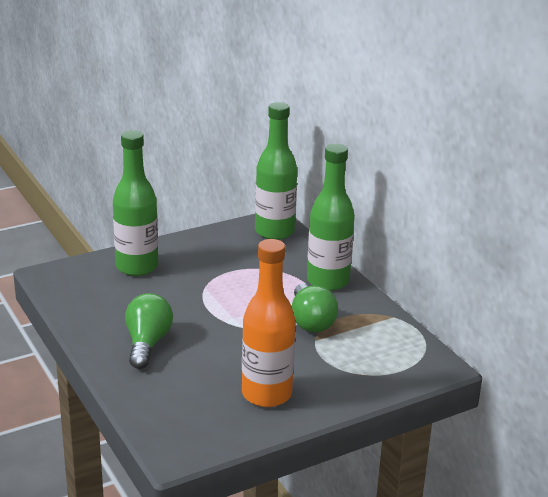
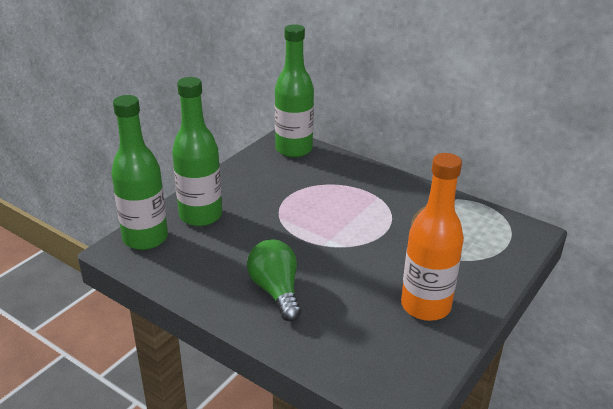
camera: 25 degrees left, 5 degrees up
(311, 321) = (397, 223): green light bulb -> none
(328, 281) = (377, 182): green bottle -> green bottle (145, 238)

